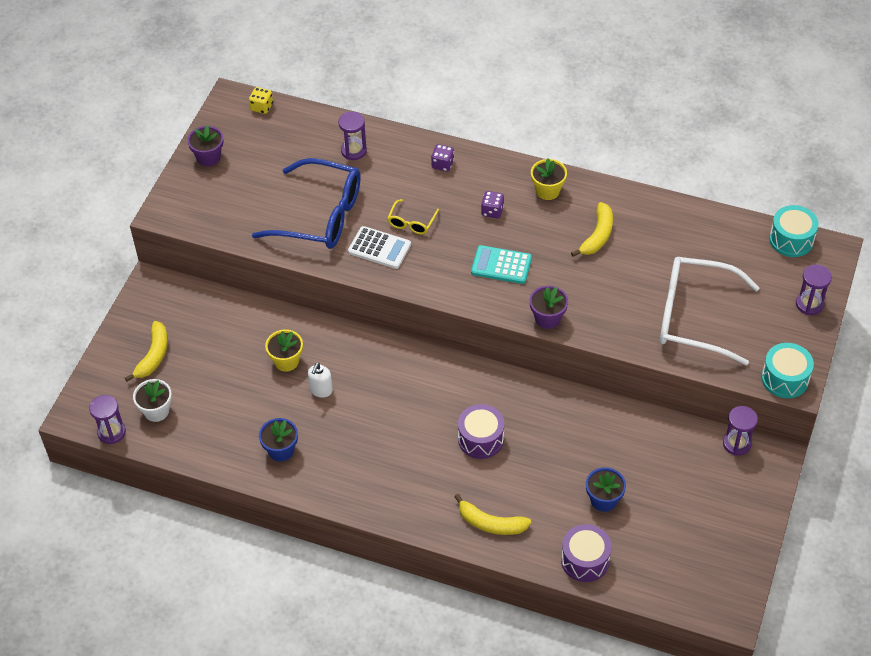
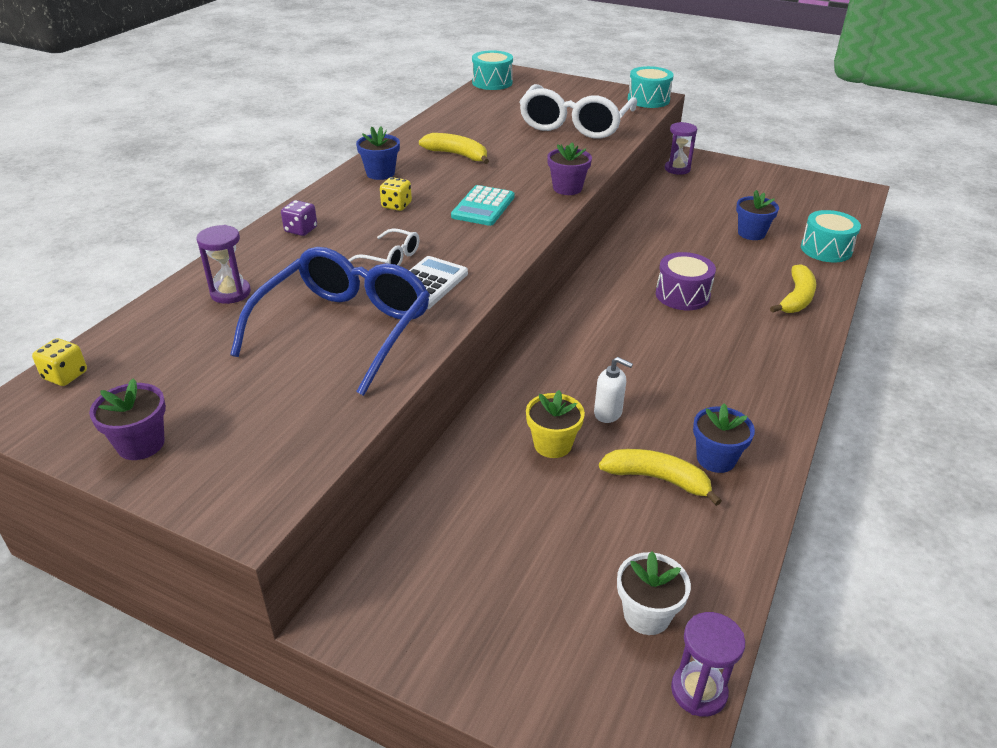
camera: 85 degrees left, 15 degrees down
(153, 356) = (520, 617): yellow banana -> yellow banana (657, 479)
(411, 222) = (391, 258): yellow glasses -> white glasses
(492, 211) = (396, 205): purple dice -> yellow dice
(547, 191) = (380, 173): yellow flower pot -> blue flower pot
(585, 560) = (826, 249): purple drum -> turquoise drum
(809, 304) = (567, 84): purple hourglass -> none

